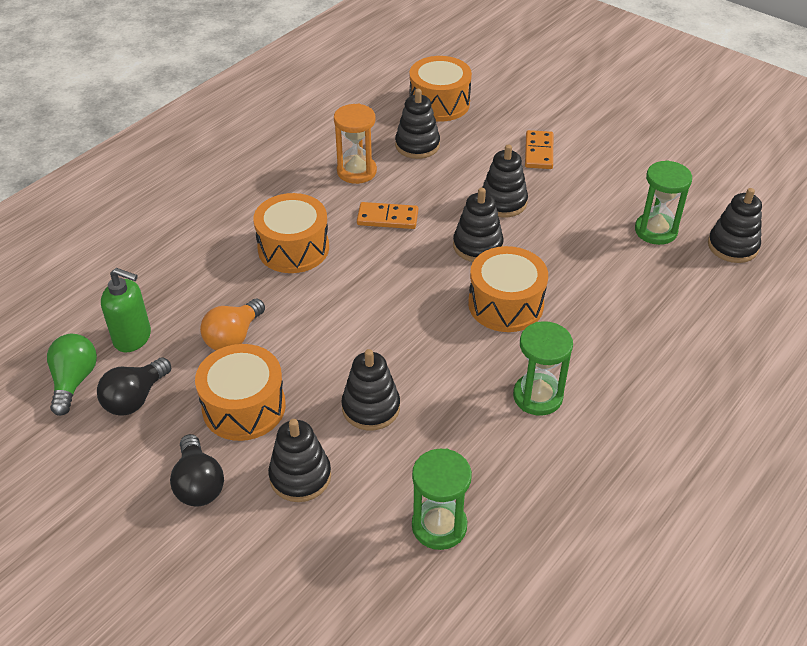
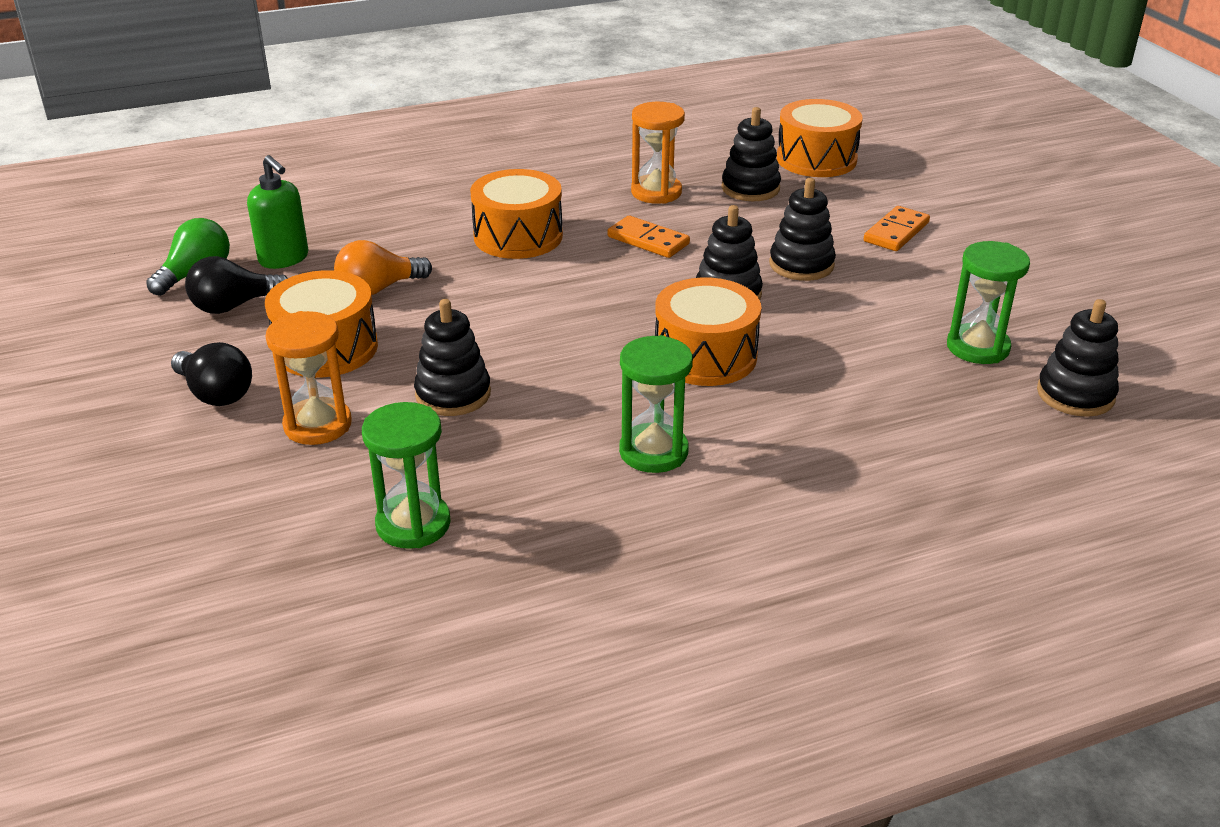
camera: 30 degrees right, 10 degrees down
(198, 484) = (216, 394): black light bulb -> black light bulb turned 60 degrees counterclockwise
(300, 476) = (318, 425): black stacking toy -> orange hourglass

